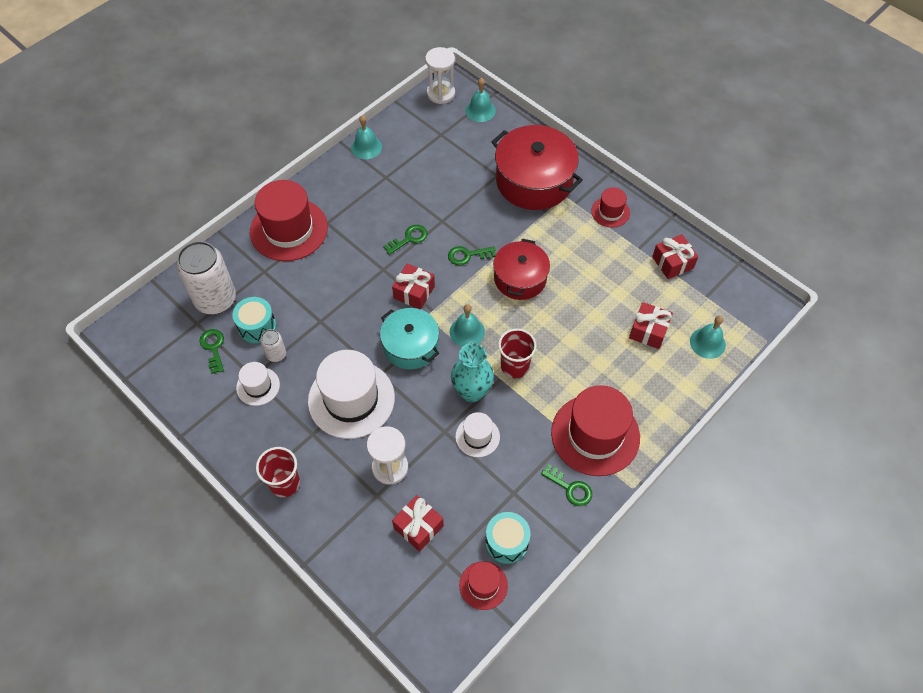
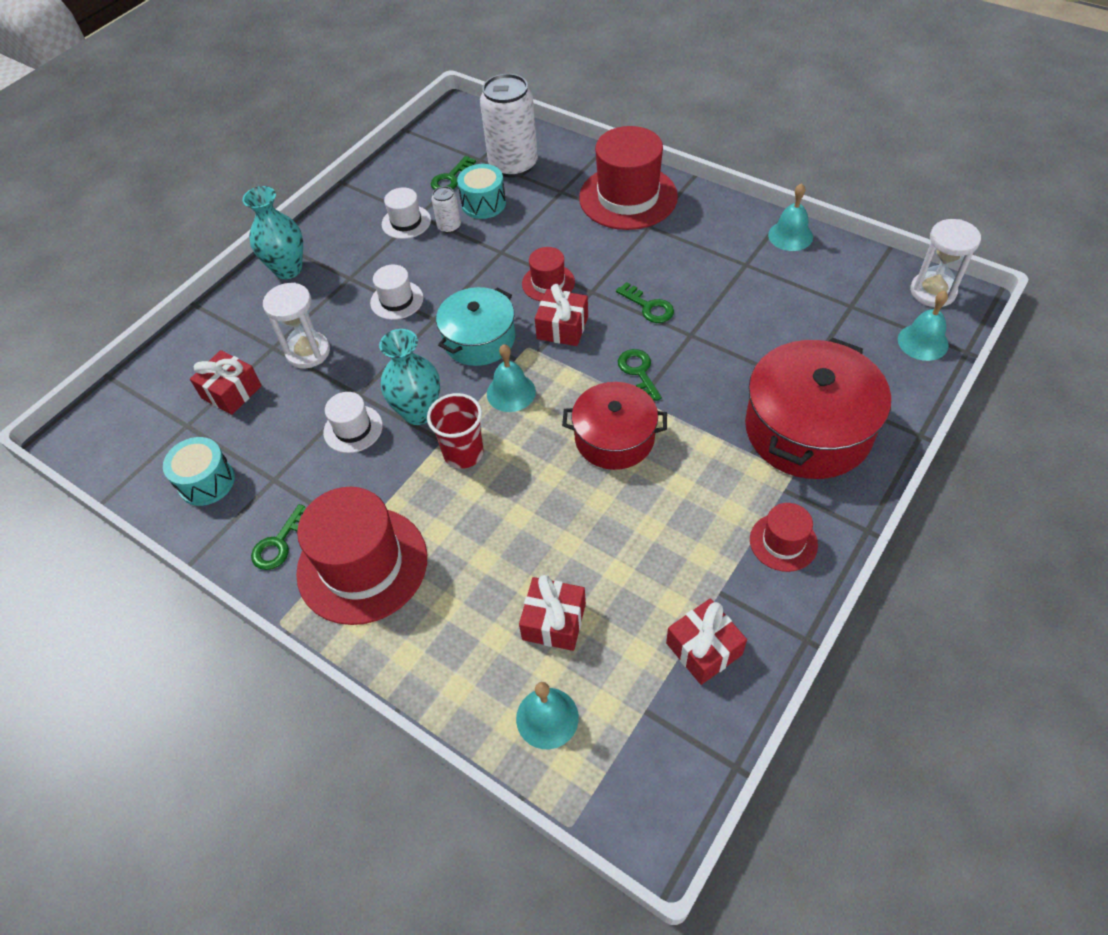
camera: 85 degrees right, 5 degrees down
(213, 348) = (450, 178): green key -> green key turned 150 degrees clockwise
(285, 483) = (288, 269): red cup -> turquoise vase
(351, 399) = (397, 300): white hat -> white hat, size x0.50
(483, 585) = (153, 466): red hat -> red hat (548, 283)

